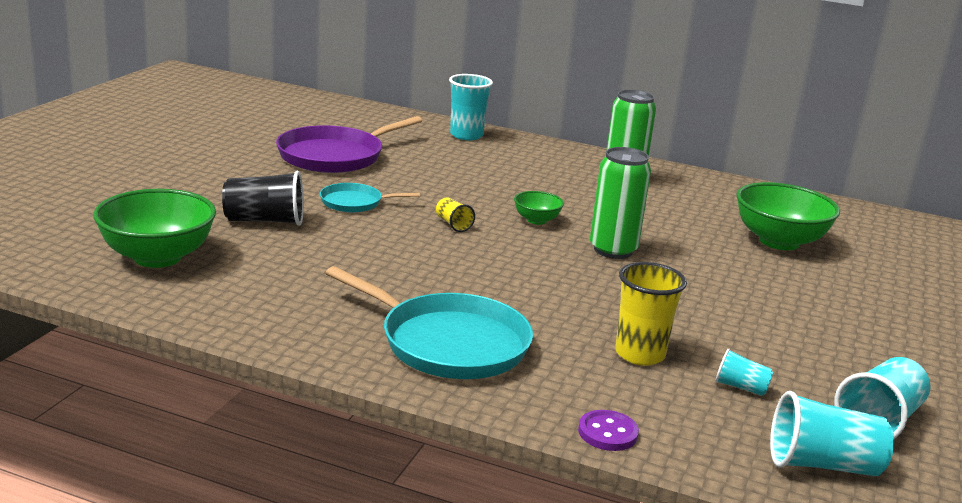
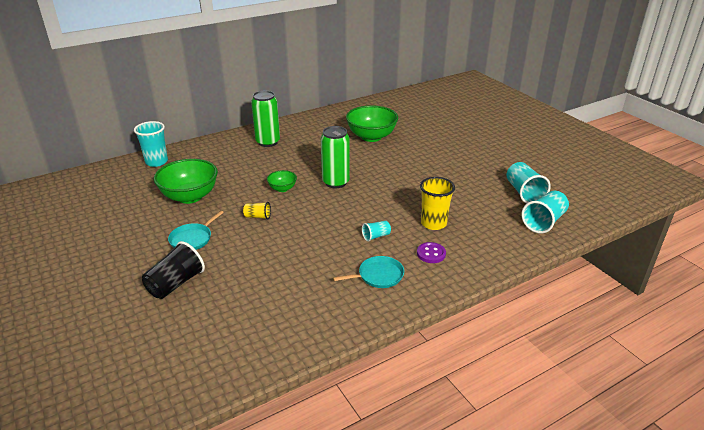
camera: 50 degrees left, 10 degrees up
(157, 257) = (174, 350): green bowl -> green bowl (190, 196)
(335, 156) = (121, 219): purple pan -> none
(448, 343) = (378, 275): turquoise pan -> turquoise pan, size x0.53
(607, 433) = (488, 264): purple button -> purple button (431, 254)
(740, 387) = (478, 211): turquoise cup -> turquoise cup (376, 236)

